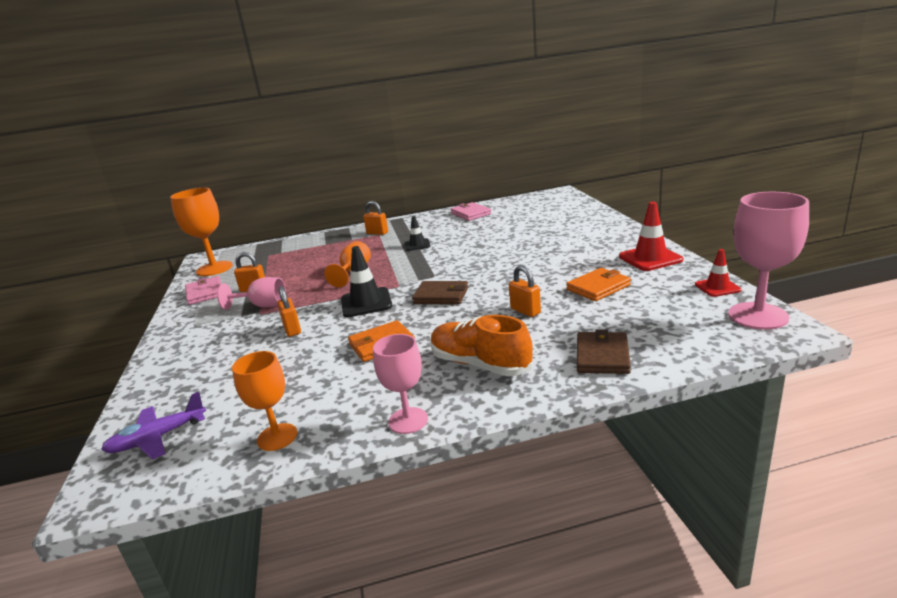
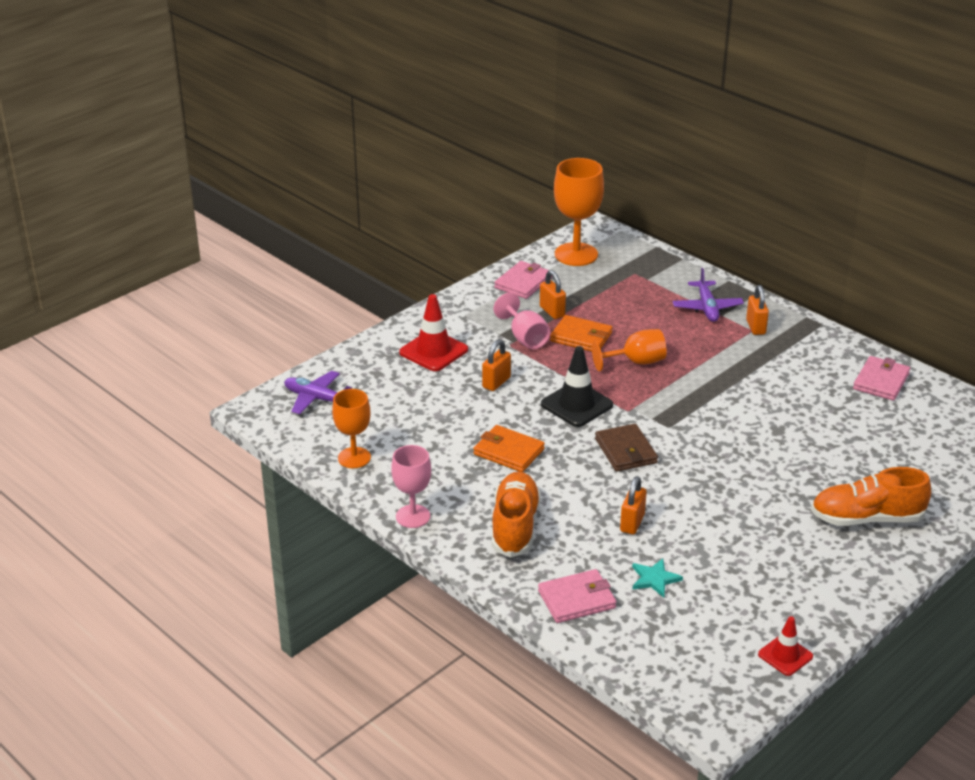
camera: 55 degrees right, 10 degrees up
(338, 242) = (707, 308): none -> purple plane
(417, 245) = (743, 377): black traffic cone -> none
(589, 238) = (867, 518): none -> orange shoe
(598, 287) = (723, 562): orange wallet -> orange wallet (581, 337)
(599, 316) = (654, 579): none -> turquoise star
(602, 356) = (576, 599): brown wallet -> pink wallet
(650, 258) = (836, 586): red traffic cone -> red traffic cone (433, 351)
(758, 316) = (730, 694): pink goblet -> none

